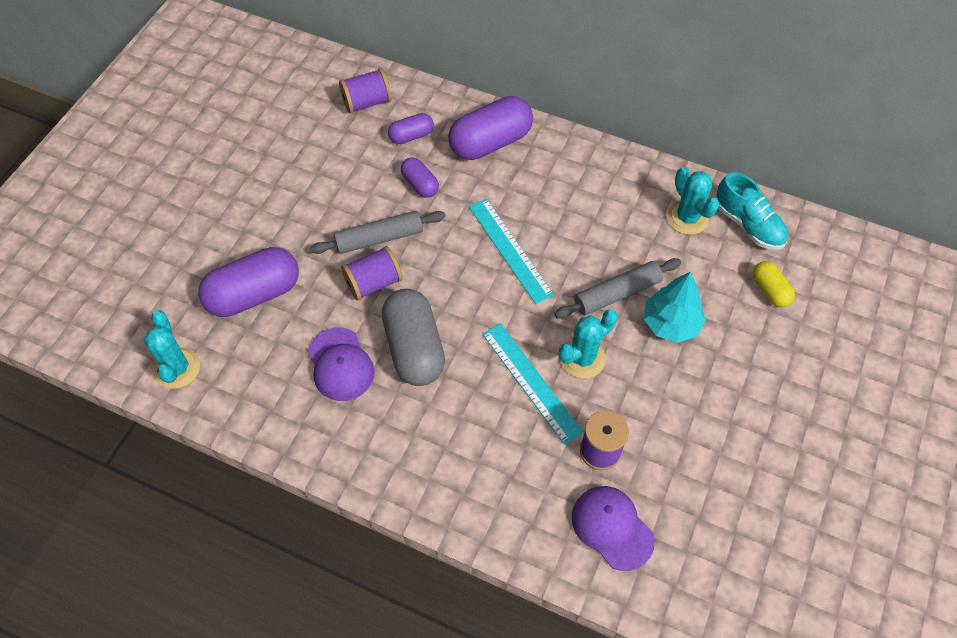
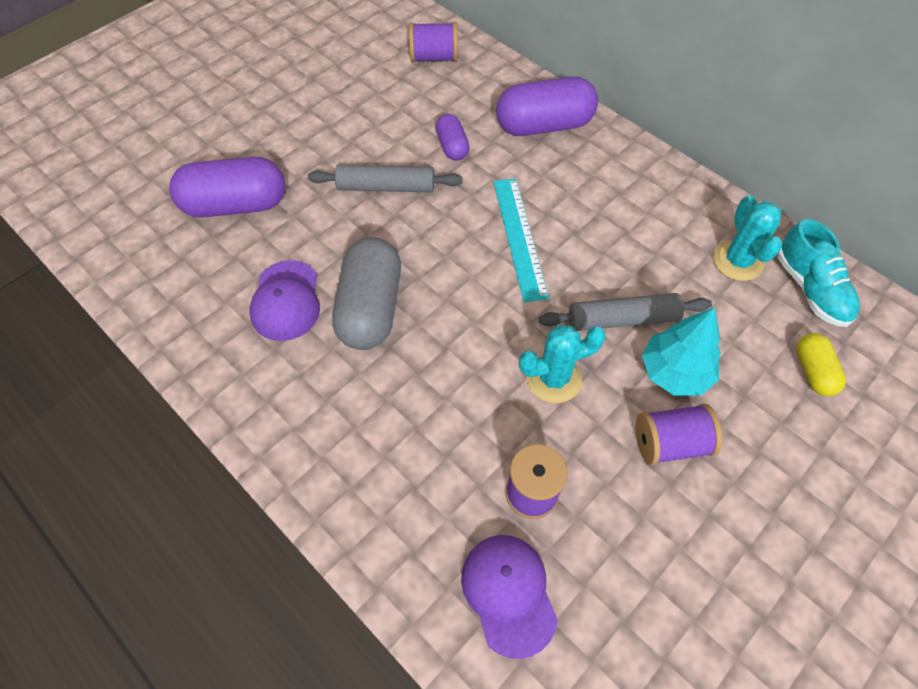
camera: 20 degrees right, 0 degrees up
(177, 368) = (125, 254): turquoise cactus -> none
(373, 283) = (359, 229): purple spool -> purple spool (670, 443)
(411, 136) = (464, 99): purple capsule -> none
(531, 382) = (483, 386): turquoise ruler -> none

